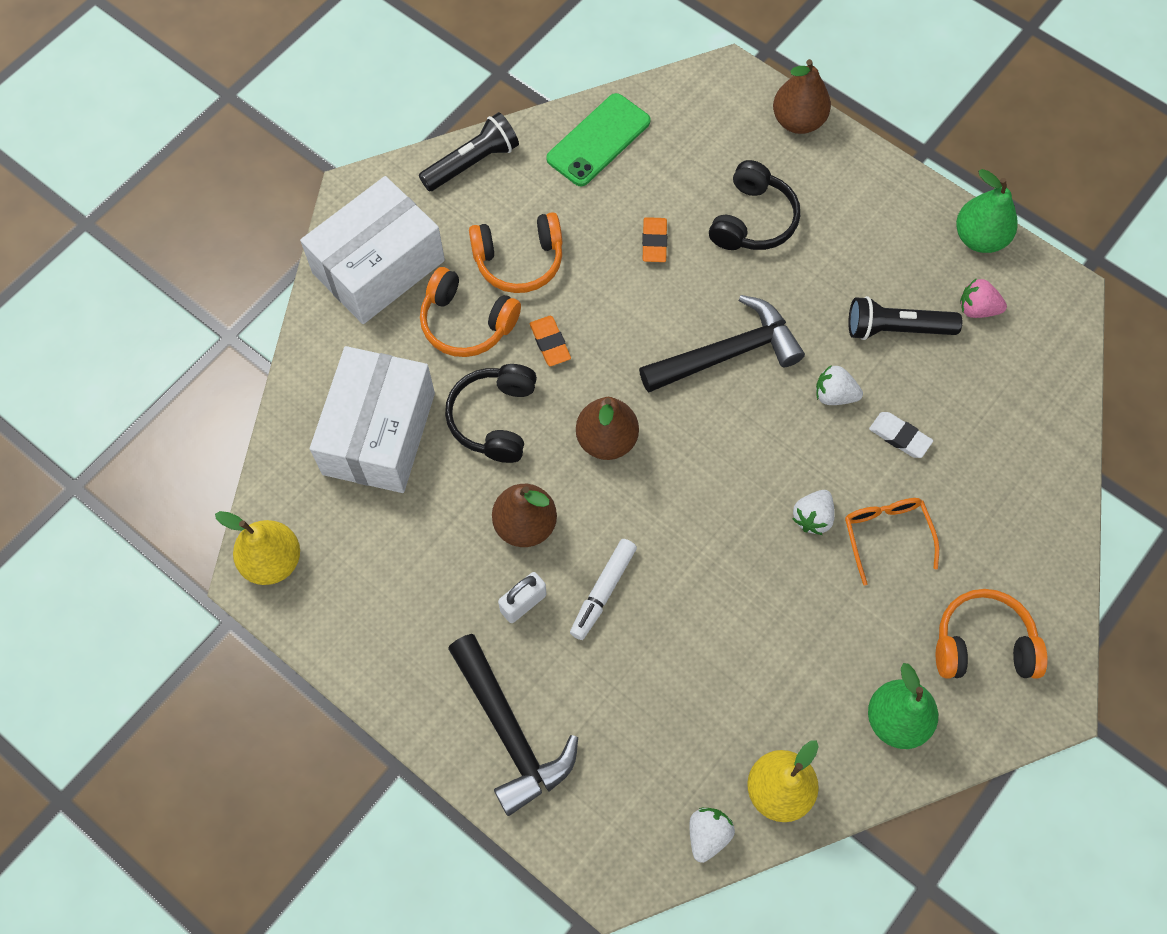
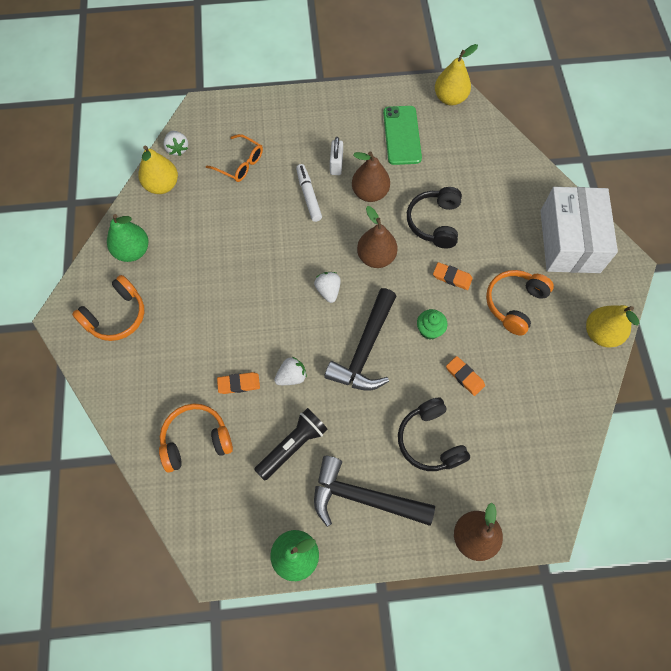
camera: 135 degrees right, 0 degrees up
(379, 433) = (473, 175): white box -> none
(466, 323) = (499, 252): orange headphones -> orange headphones (196, 440)
(472, 163) = (601, 333): black flashlight -> yellow pear
(494, 418) = (434, 222): black headphones -> black headphones turned 135 degrees counterclockwise
(510, 732) = (290, 120): black hammer -> black hammer (363, 497)
(598, 140) = (560, 410): green phone -> green phone (402, 135)
(638, 313) = (429, 330): none -> green cupcake
(812, 517) = (246, 305): white strawberry -> white strawberry (328, 291)
(886, 535) = (204, 327): orange glasses -> orange glasses (240, 164)
(899, 436) = (239, 384): white eraser -> orange eraser
(977, 309) = (258, 502): pink strawberry -> none

